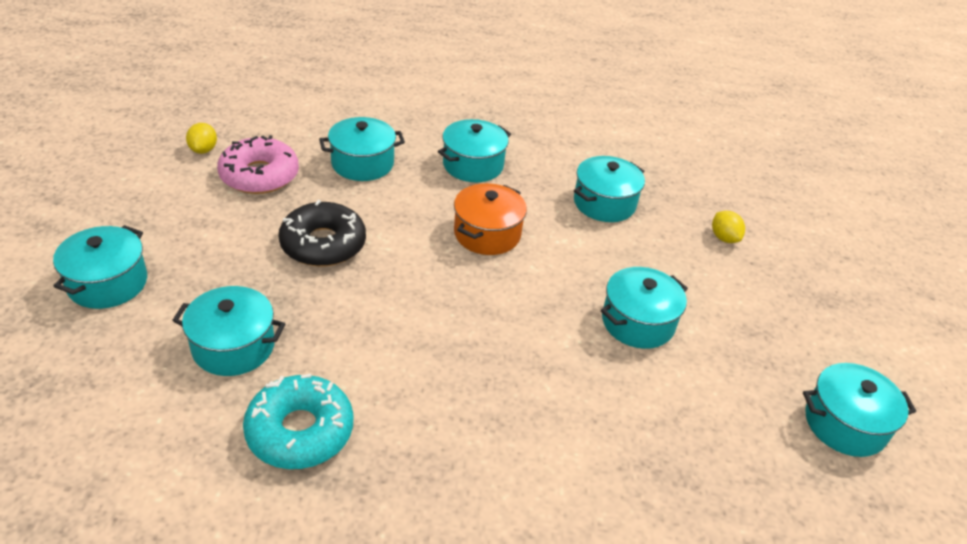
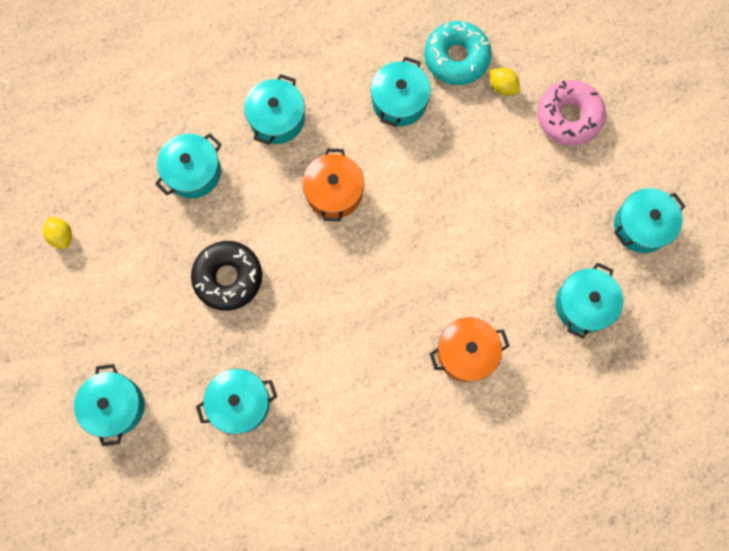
camera: 25 degrees left, 35 degrees up
(259, 175) = (127, 236): pink donut -> pink donut (569, 116)
(300, 431) = (328, 437): turquoise donut -> turquoise donut (456, 57)
(537, 437) = (466, 353): none -> orange pot
(638, 322) = (481, 216): turquoise pot -> turquoise pot (583, 304)

